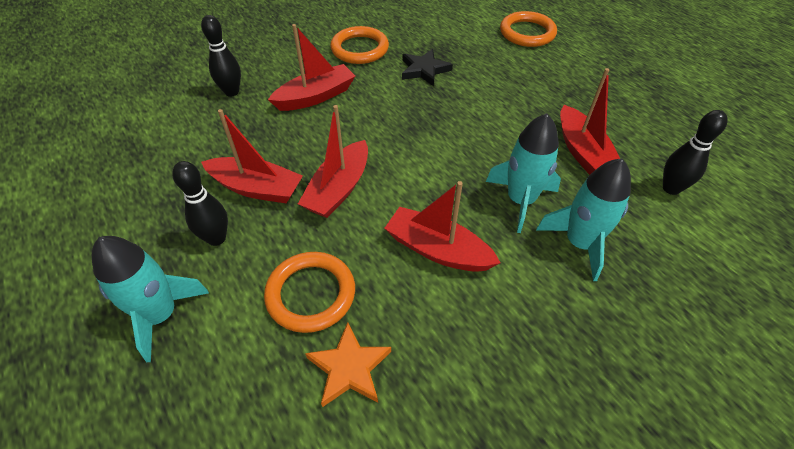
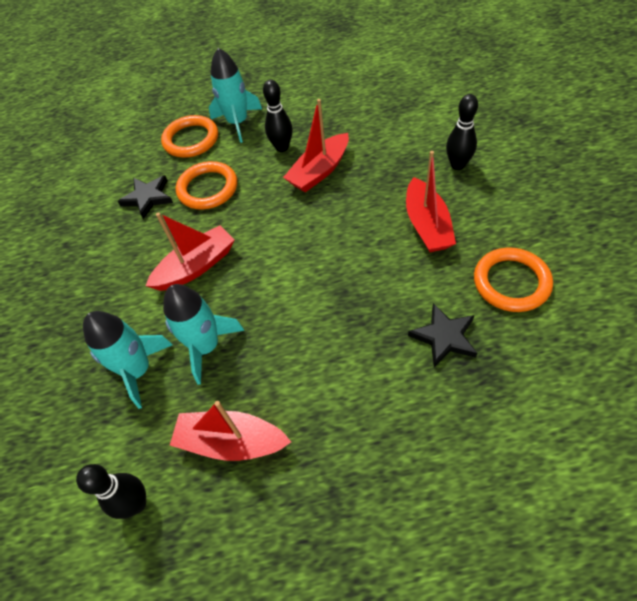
camera: 120 degrees right, 5 degrees up
(338, 189) = (292, 219): red boat -> none
(349, 368) = (148, 198): orange star -> black star
(527, 33) = (504, 519): orange ring -> orange ring (191, 140)

